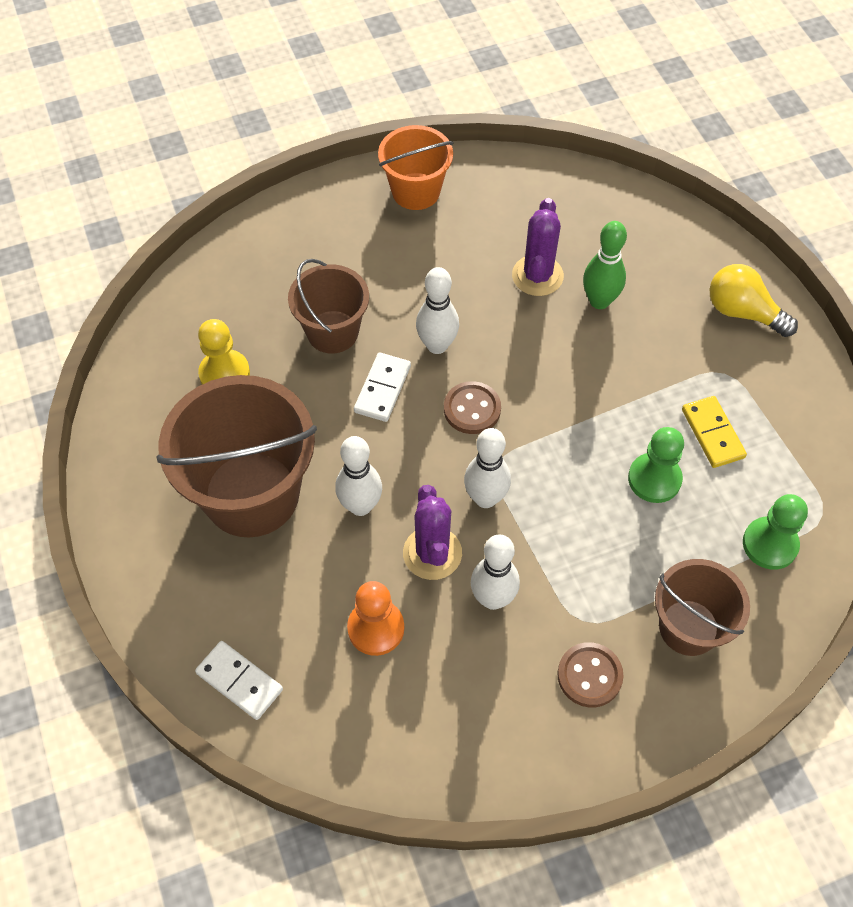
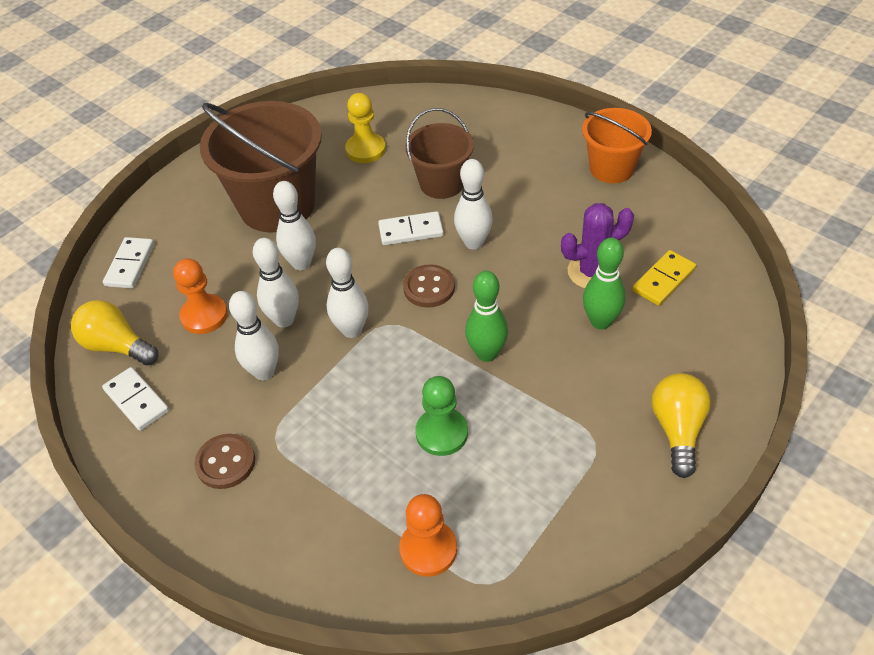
camera: 65 degrees right, 10 degrees down
(364, 734) = (117, 346): none -> yellow light bulb
(432, 553) = (284, 320): purple cactus -> white bowling pin
(458, 737) = (136, 401): none -> white domino
(584, 402) = (486, 353): none -> green bowling pin
(688, 627) = (306, 516): brown bucket -> none
(712, 433) = (520, 458): yellow domino -> yellow domino (663, 280)
(770, 544) = (428, 549): green pawn -> orange pawn

